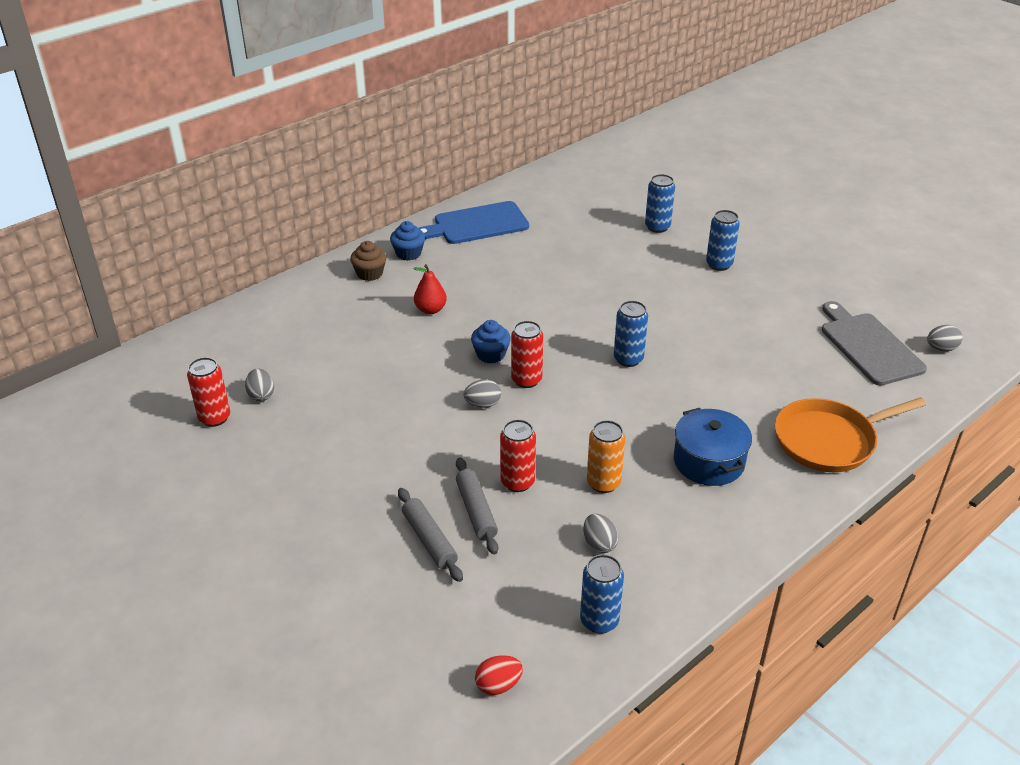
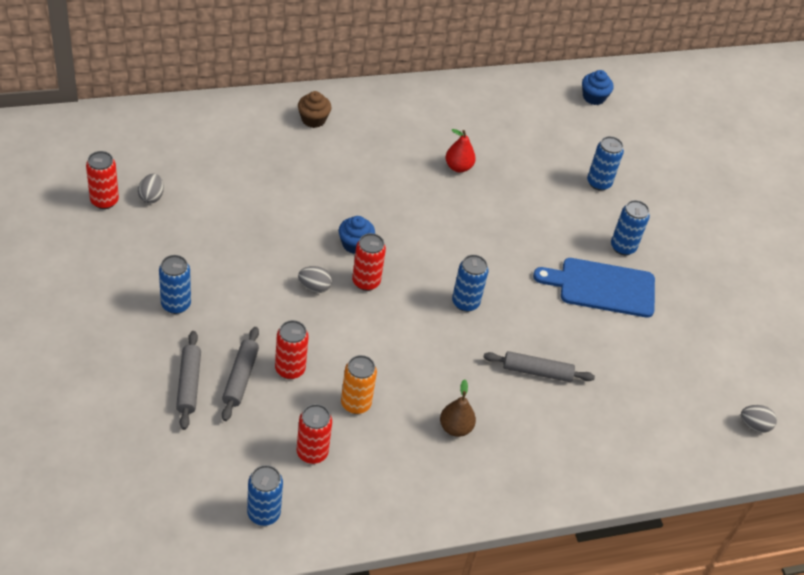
camera: 20 degrees right, 10 degrees up
(359, 476) = (176, 304): none -> blue can
(408, 253) = (359, 113): blue cupcake -> blue cupcake (593, 97)
(430, 310) = (337, 178): red pear -> red pear (458, 167)
(477, 224) = (440, 109): blue cutting board -> blue cutting board (602, 287)
(498, 685) = (155, 523): red egg -> none
(599, 544) = (312, 452): grey egg -> red can
(709, 461) = (455, 428): blue pot -> brown pear
(736, 386) = (537, 372): none -> grey rolling pin
(828, 441) = (572, 460): orange pan -> none
(869, 346) = (689, 391): grey cutting board -> none

